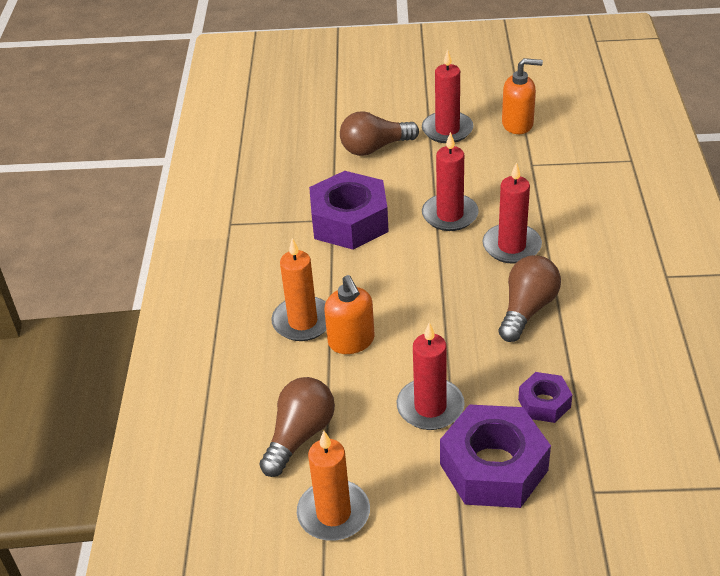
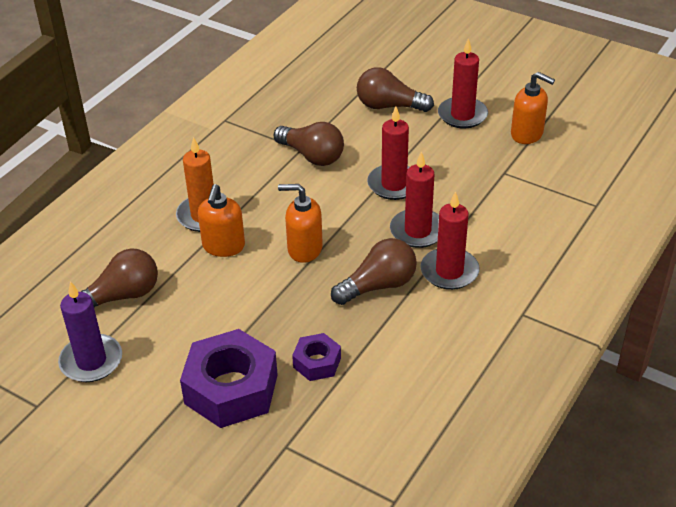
camera: 30 degrees right, 0 degrees up
(333, 513) = (91, 361): orange candle -> purple candle
(349, 221) = (312, 156): purple nut -> brown light bulb
(429, 308) = (304, 249): none -> orange soap dispenser
(430, 407) = (231, 322): red candle -> red candle (449, 271)

